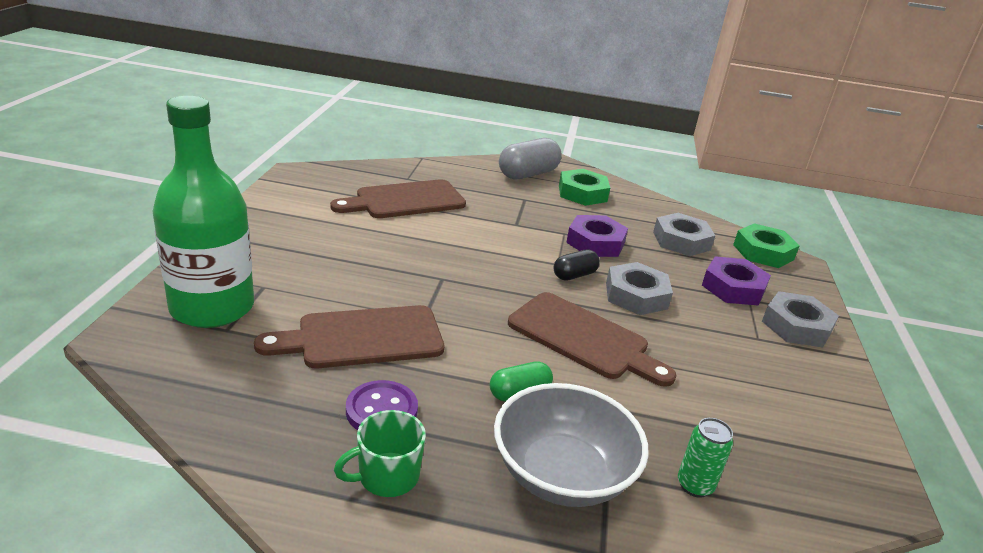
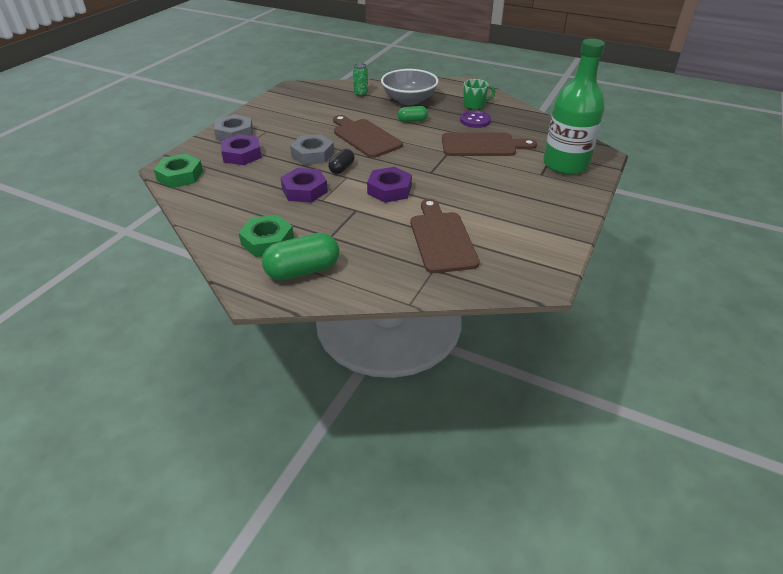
camera: 160 degrees left, 10 degrees up
(405, 200) = (442, 239): brown cutting board -> brown cutting board turned 90 degrees counterclockwise
(489, 249) = (389, 189): none -> purple nut
(528, 174) = (303, 270): grey capsule -> green capsule
(574, 275) = (342, 168): black capsule -> black capsule turned 45 degrees counterclockwise
(681, 241) = (233, 188): grey nut -> none

